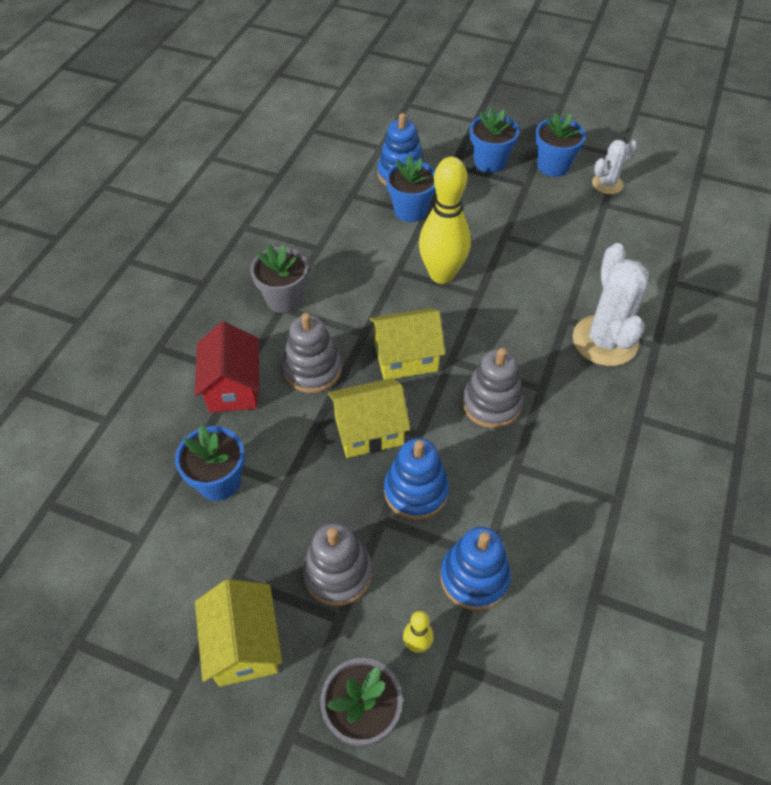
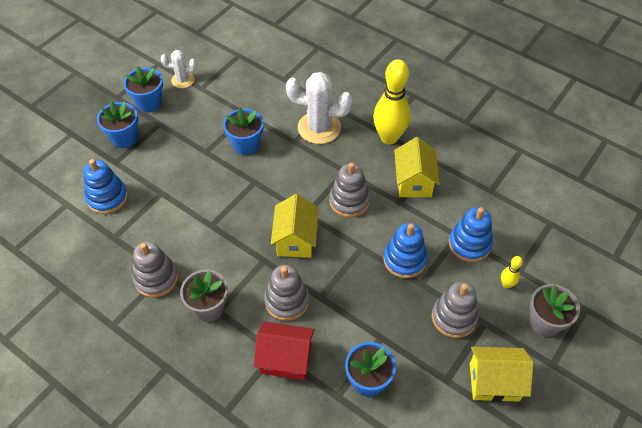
camera: 75 degrees left, 0 degrees up
(309, 244) = (156, 278): none -> grey stacking toy
(369, 431) = (351, 276): yellow house -> yellow house (414, 182)
(410, 210) = (151, 201): blue flower pot -> blue flower pot (246, 145)
(442, 274) = (227, 198): yellow bowling pin -> yellow bowling pin (389, 137)
(607, 184) = (183, 80): white cactus -> white cactus turned 75 degrees counterclockwise

